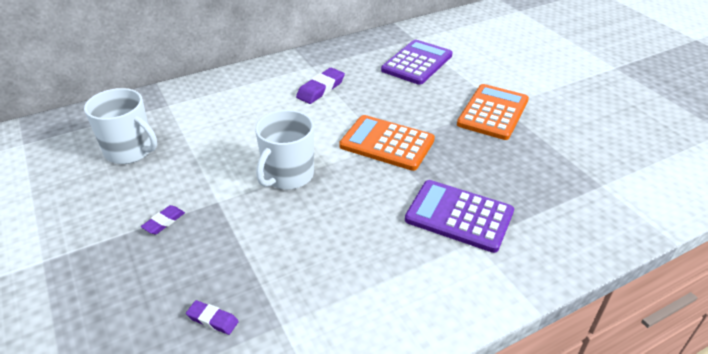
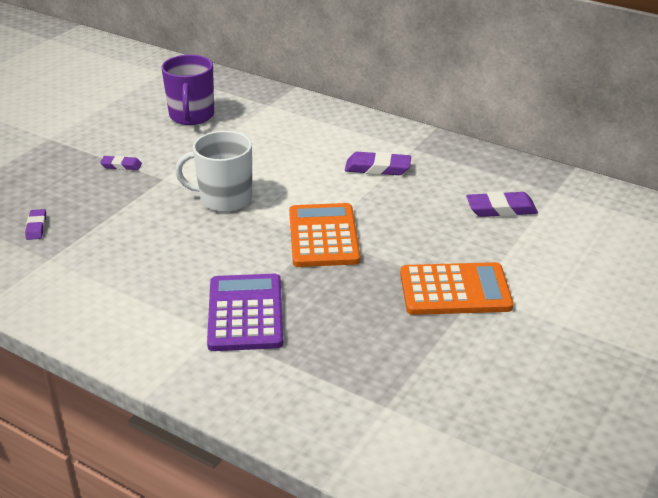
camera: 60 degrees right, 5 degrees down
(130, 151) = (191, 116): white mug -> purple mug
(417, 63) = (501, 209): purple calculator -> purple eraser

